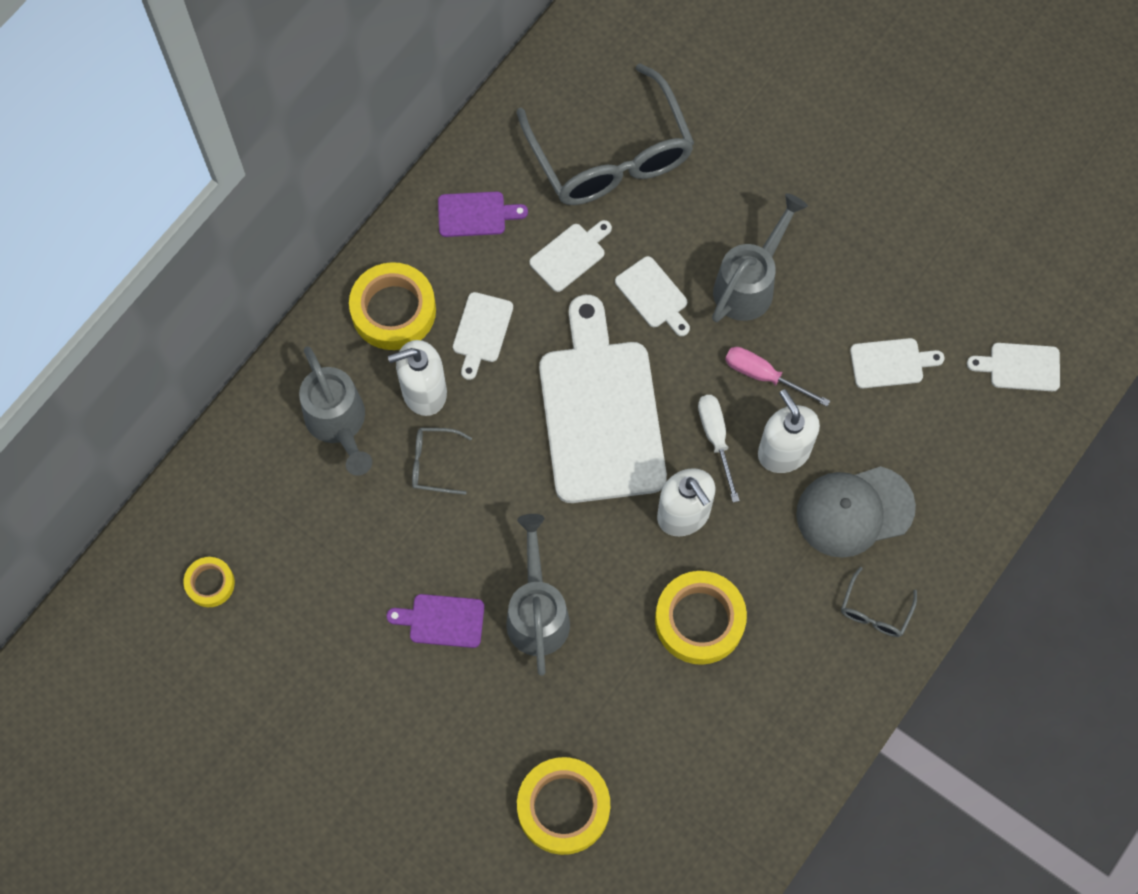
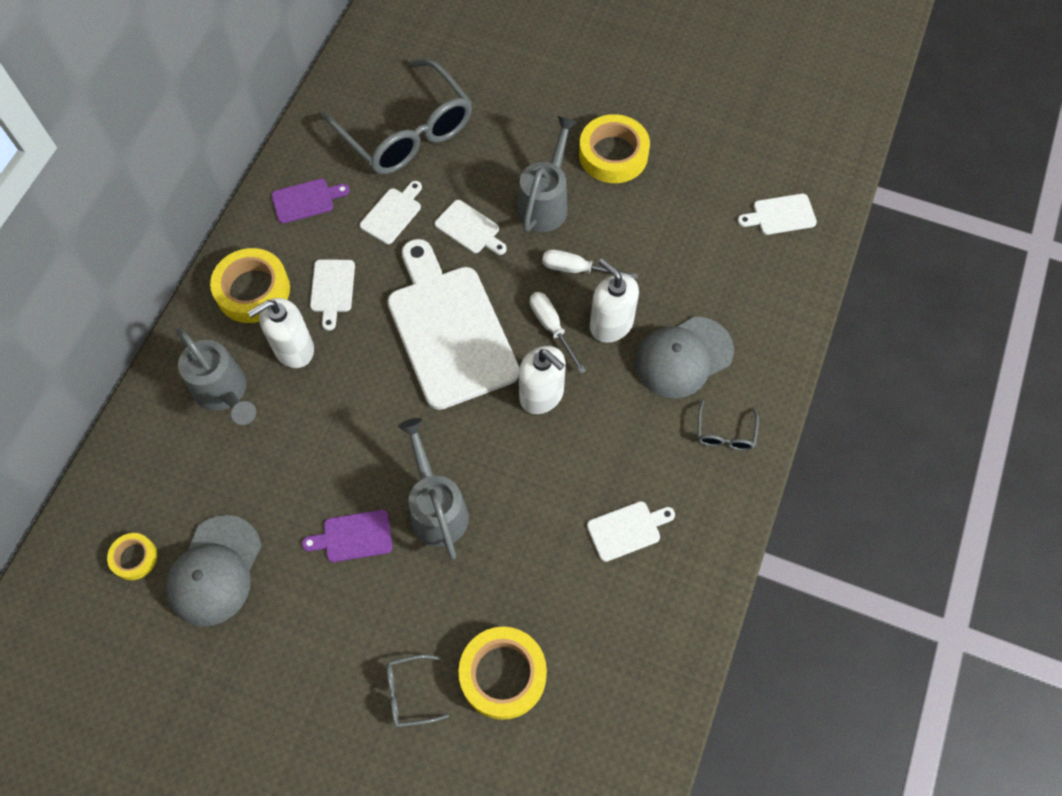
camera: 15 degrees left, 5 degrees down
(290, 619) = (215, 571): none -> grey cap
(433, 463) = (315, 405): grey glasses -> grey glasses (409, 693)
(699, 620) = (579, 479): yellow tape -> yellow tape (613, 154)
(763, 376) = (577, 269): pink screwdriver -> white screwdriver
(891, 363) = (677, 236): white cutting board -> white cutting board (627, 530)

